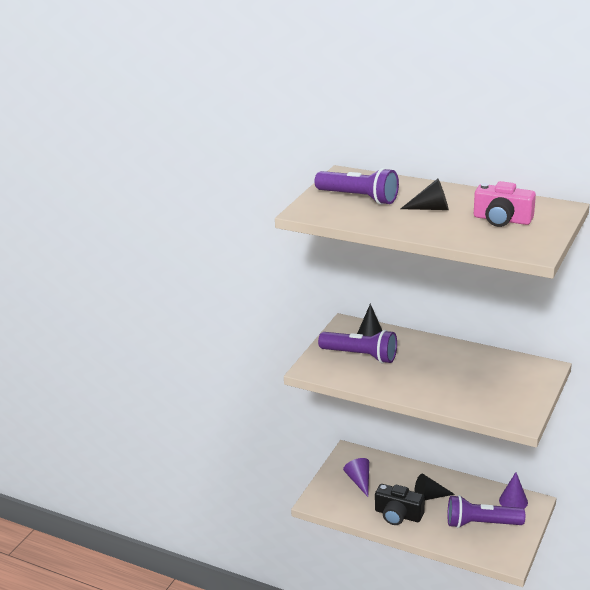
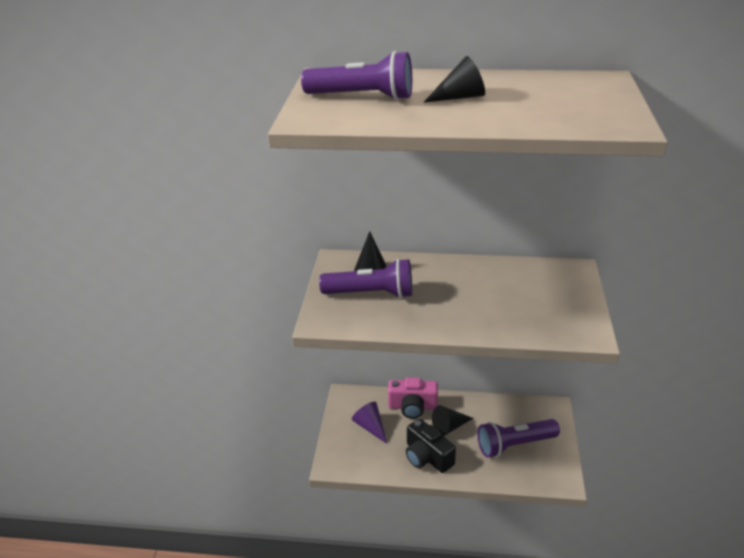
camera: 20 degrees left, 5 degrees up
(398, 515) = (427, 457): black camera -> black camera turned 45 degrees clockwise
(502, 220) = (554, 98): pink camera -> pink camera (412, 407)
(513, 501) = (533, 411): purple cone -> none

